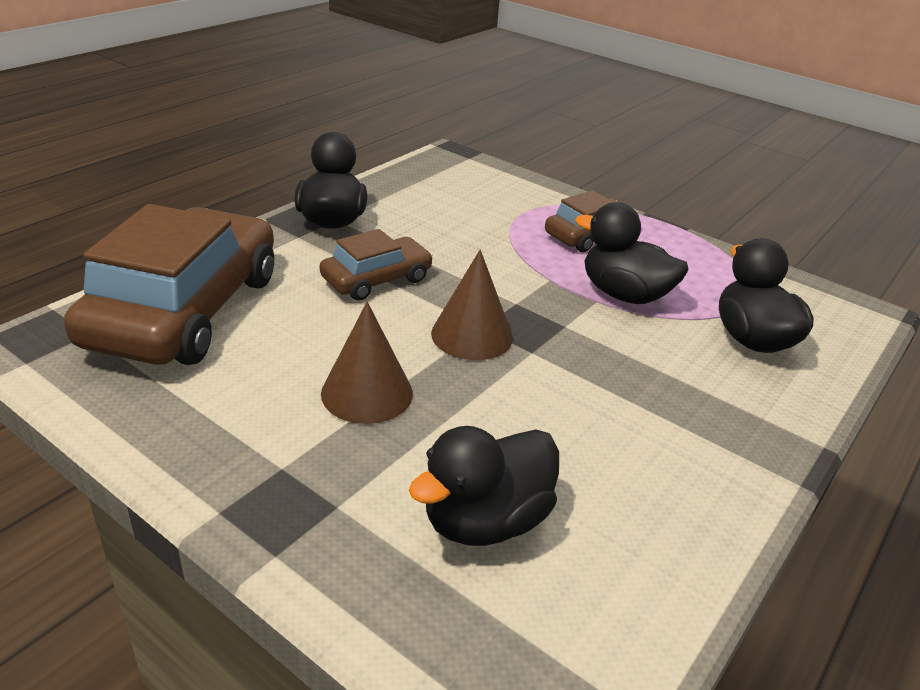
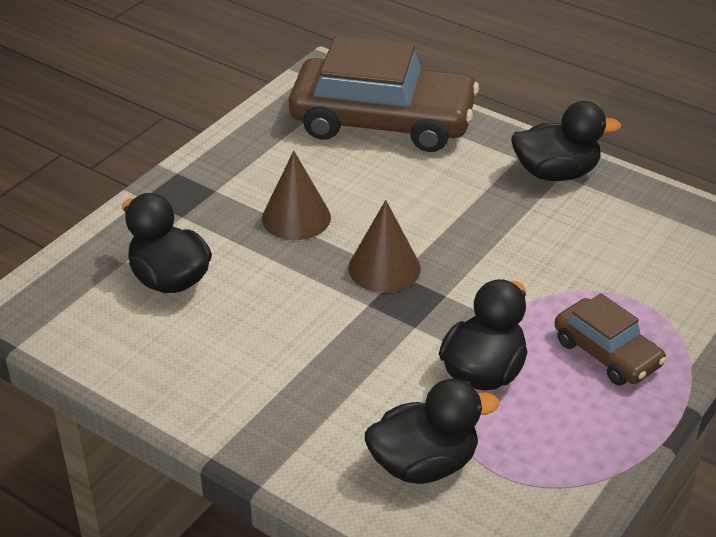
camera: 90 degrees right, 5 degrees up
(376, 279) = (458, 209): brown car -> none

